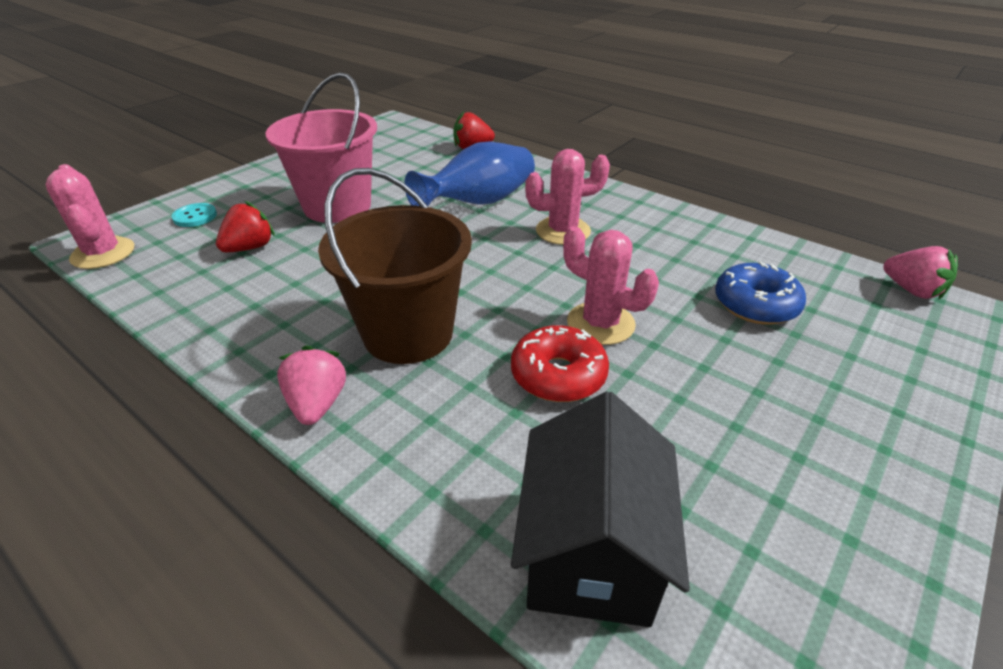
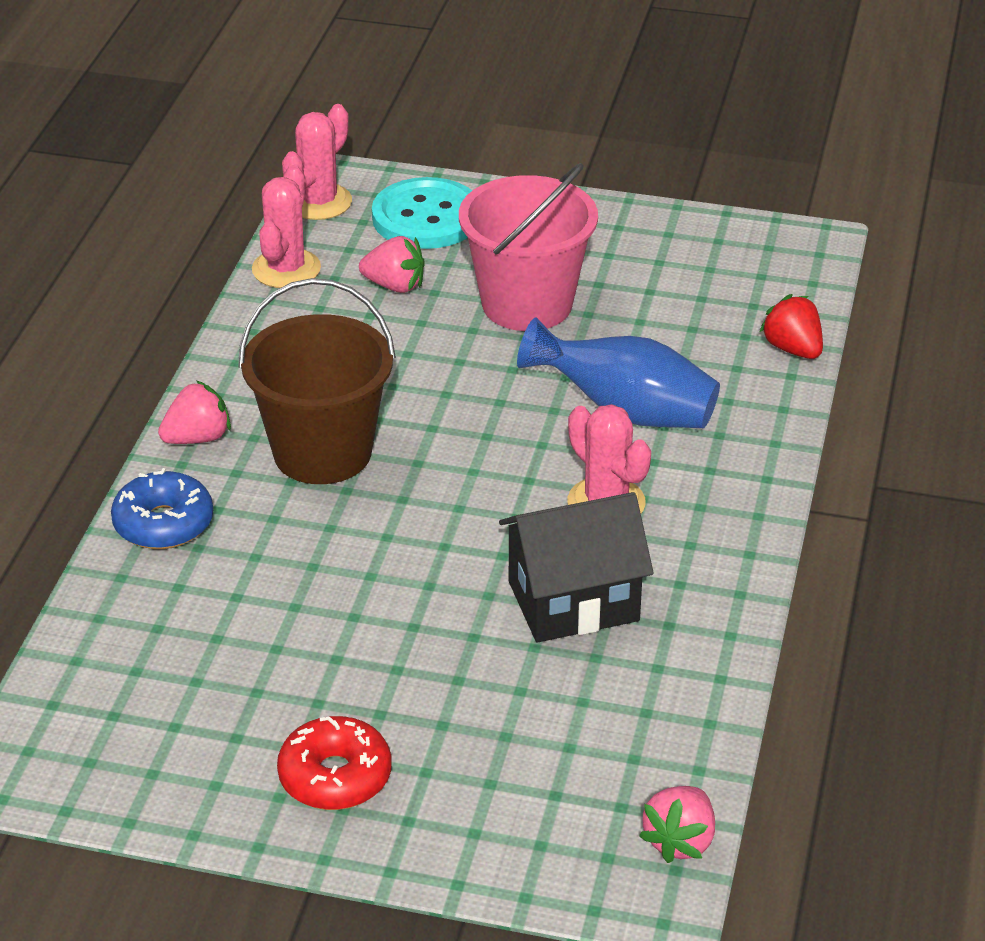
camera: 65 degrees right, 0 degrees up
(195, 216) = (426, 217): turquoise button -> turquoise button, size x2.11
(250, 248) = (395, 286): red strawberry -> pink strawberry
(558, 375) = (321, 569): red donut -> red donut (335, 776)
(590, 552) = (128, 637): black house -> black house (573, 601)
(600, 323) = (425, 579): pink cactus -> pink cactus (286, 269)
(755, 305) = (545, 697): blue donut -> blue donut (163, 524)

